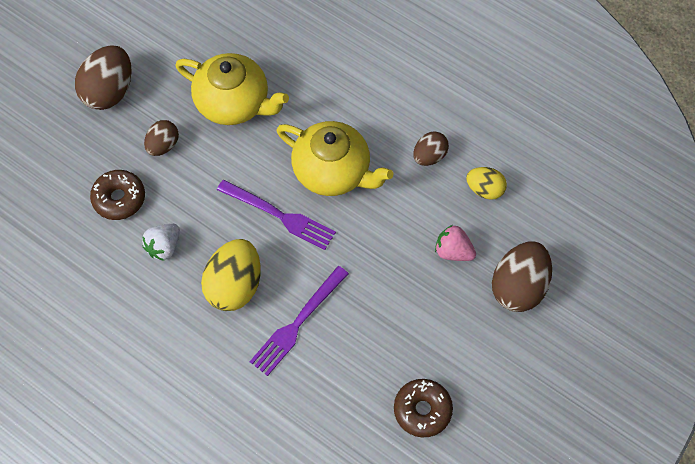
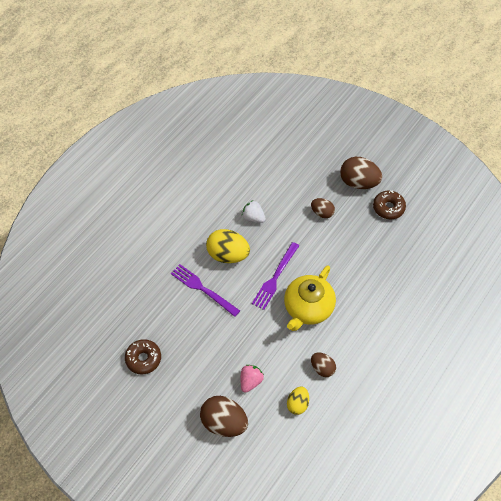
camera: 90 degrees right, 5 degrees down
(119, 199) = (284, 193): brown donut -> brown donut (388, 208)
(234, 103) = (355, 249): yellow teapot -> none

